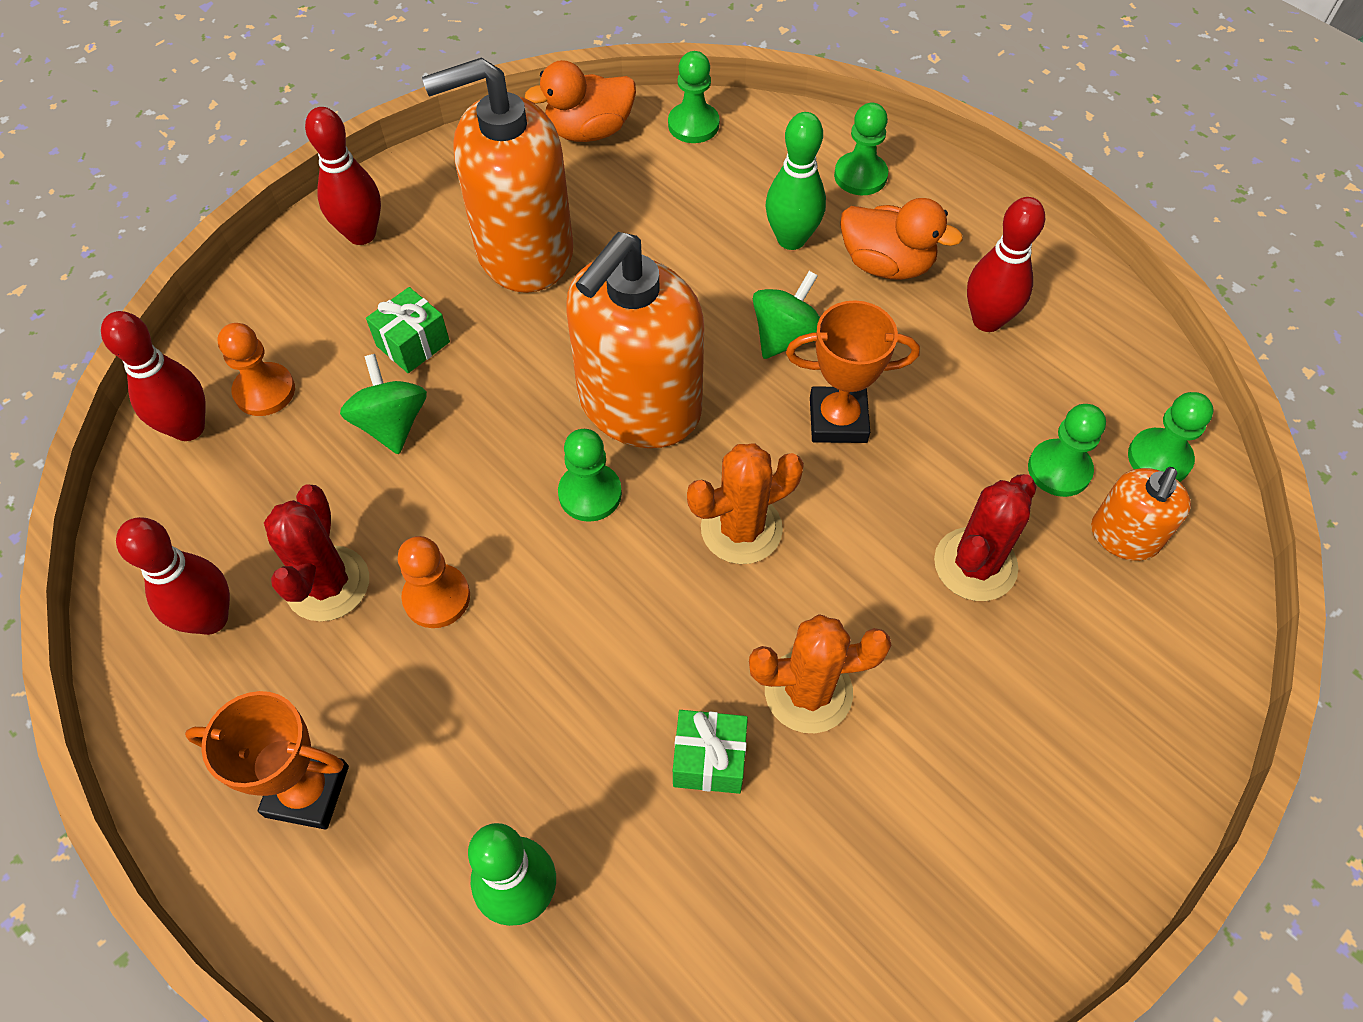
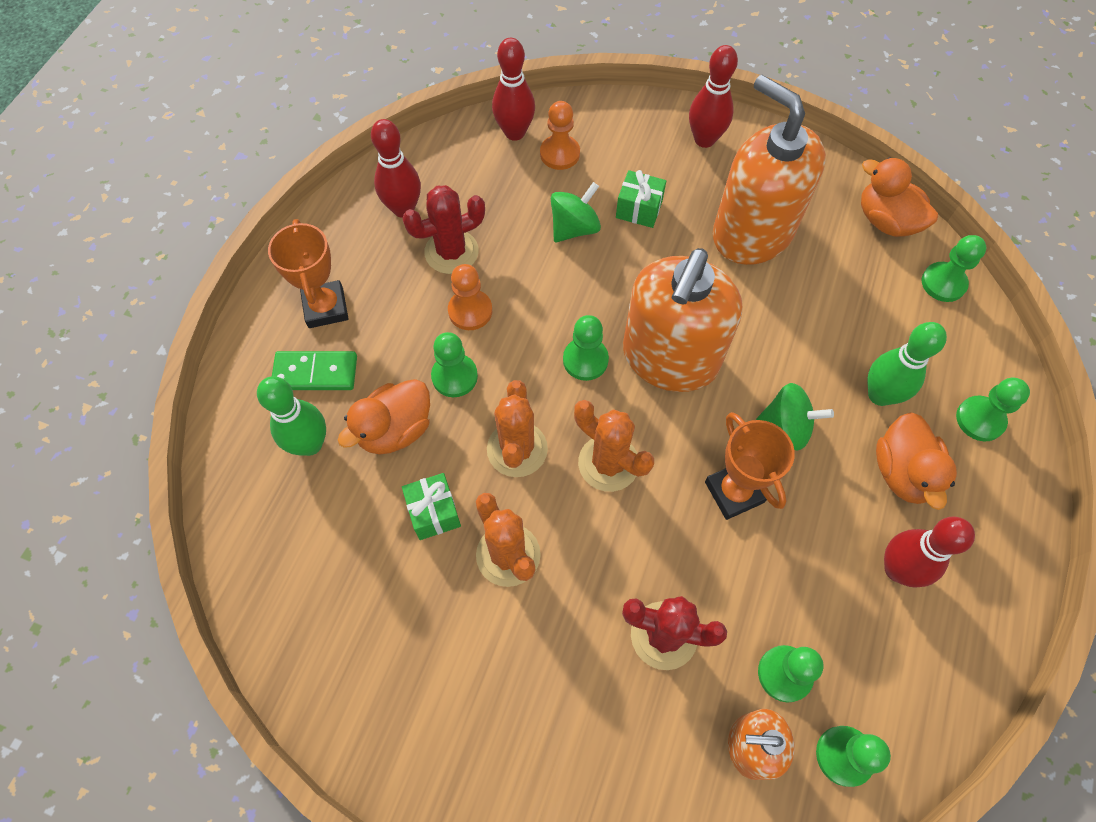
camera: 65 degrees right, 5 degrees up
(409, 845) = (315, 373): none -> green domino
(525, 656) = (454, 376): none -> green pawn
(563, 765) = (395, 430): none -> orange duck
(639, 405) = (670, 358): orange soap dispenser -> orange soap dispenser turned 75 degrees counterclockwise
(671, 623) = (517, 449): none -> orange cactus

